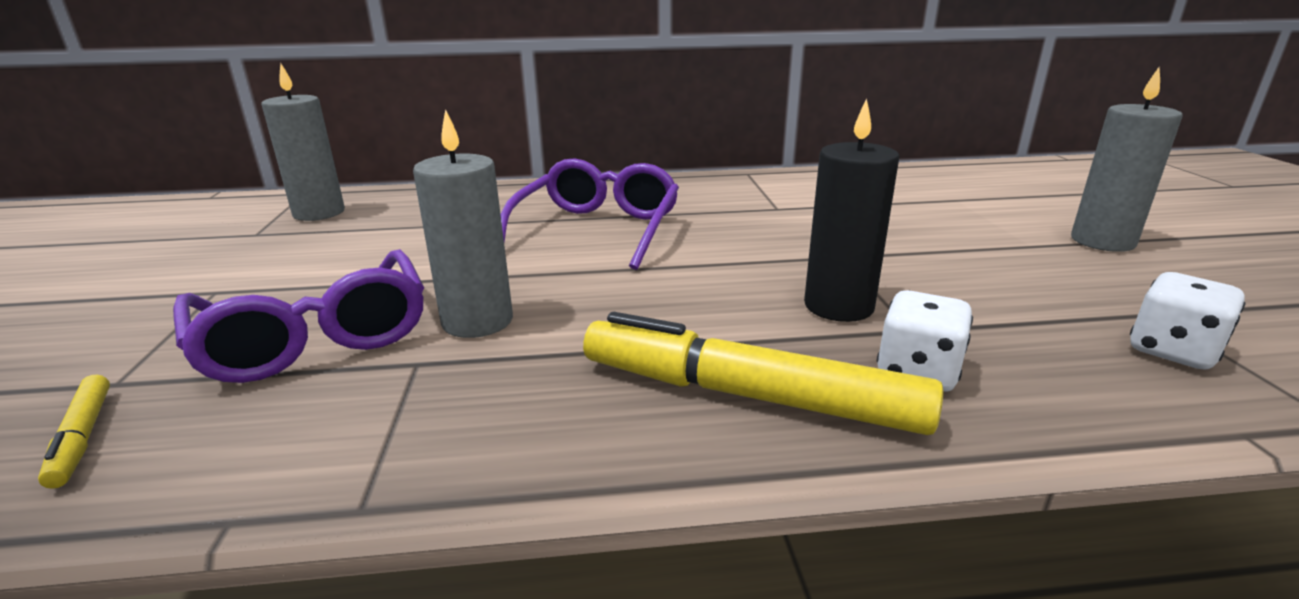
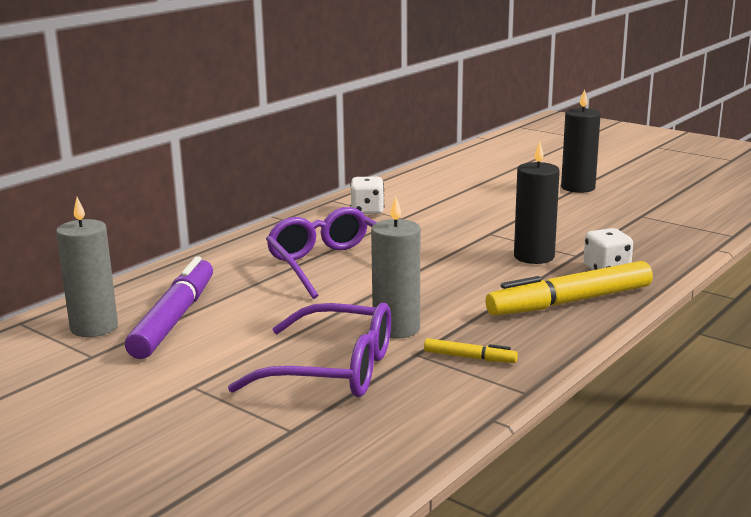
camera: 45 degrees left, 5 degrees down
(82, 437) = (350, 443): yellow marker -> yellow marker (469, 357)
(371, 227) = (174, 319): none -> purple marker
(1102, 241) = (578, 187): grey candle -> black candle
(1172, 351) = (665, 229): white dice -> white dice (367, 211)

